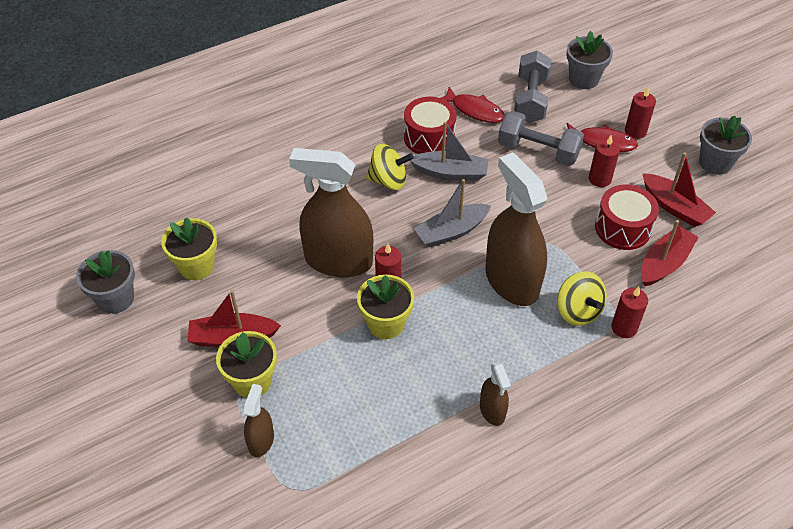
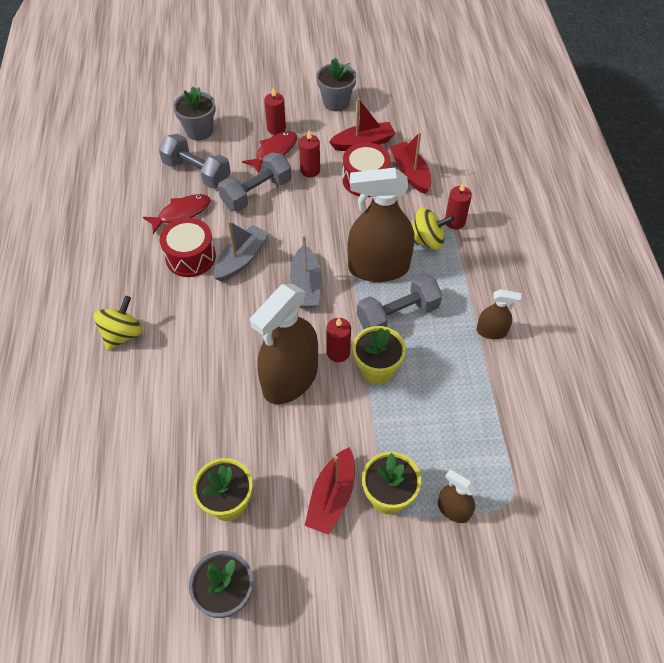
camera: 65 degrees left, 5 degrees up
(388, 181) = (221, 306): yellow spinning top -> yellow spinning top (122, 334)
(462, 318) = (397, 315): none -> grey dumbbell

